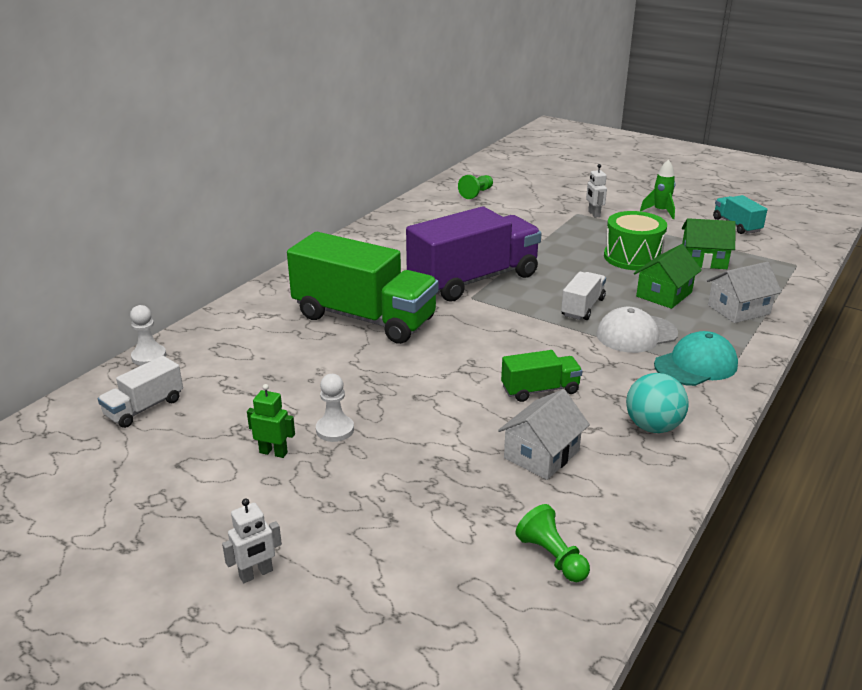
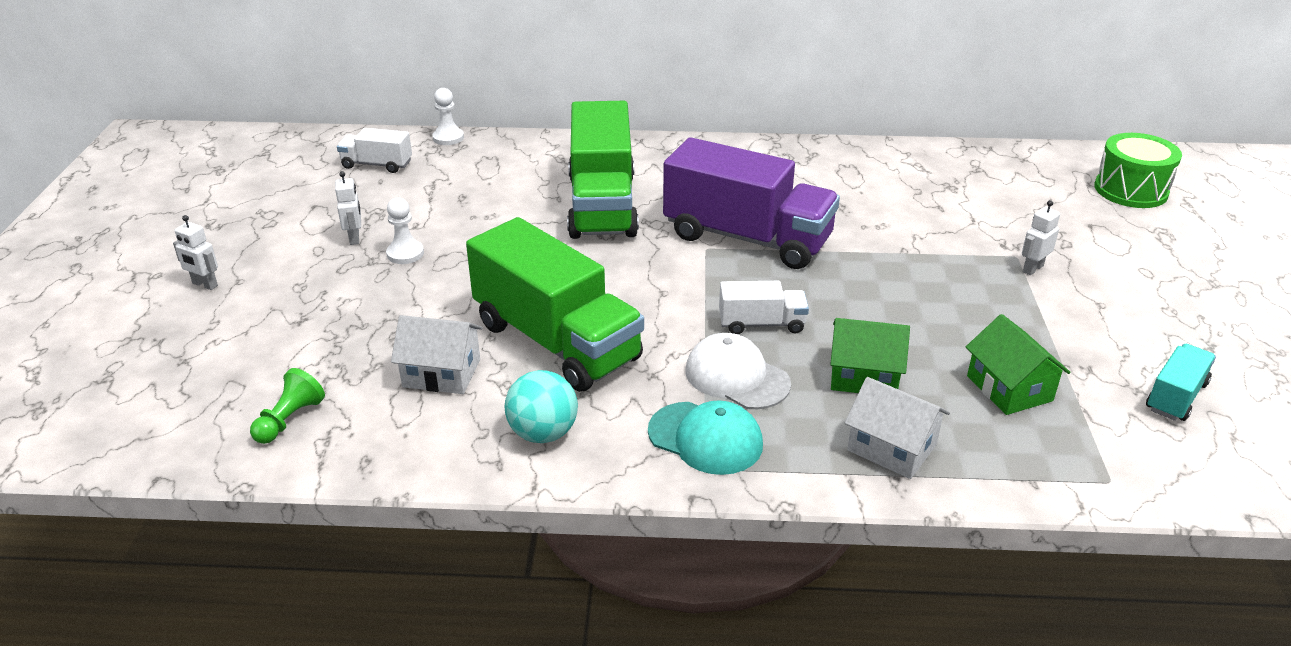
camera: 60 degrees right, 5 degrees up
(273, 452) = (354, 238): green robot -> white robot
(476, 193) = (970, 176): green pawn -> none
(540, 390) = (556, 342): green truck -> green truck, size x2.14
(632, 257) = (940, 328): green drum -> green drum (1130, 190)
(660, 211) = (1121, 318): green rocket -> none

